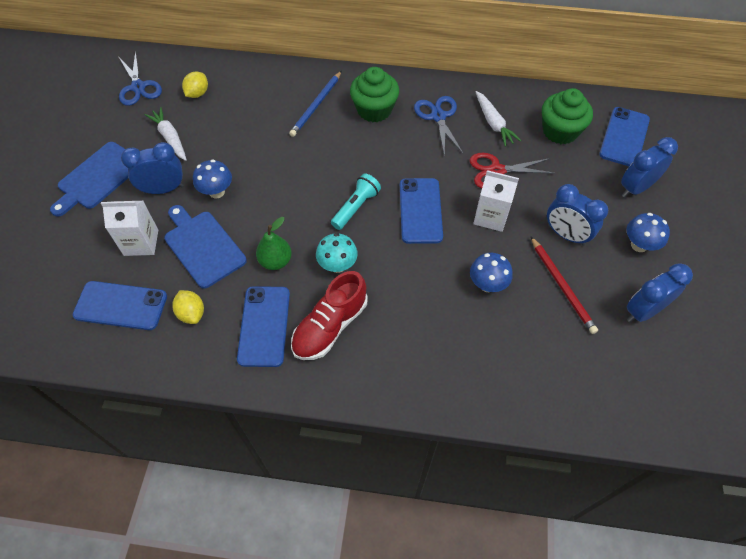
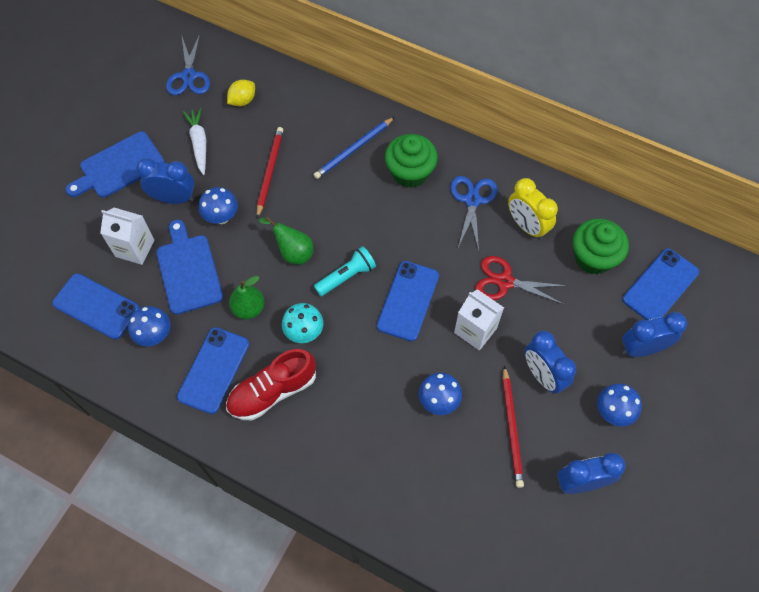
camera: 20 degrees right, 5 degrees up
(191, 313) = (155, 335): yellow lemon -> blue mushroom
(247, 143) = (270, 171): none -> red pencil
(297, 202) = (293, 252): none -> green pear
(493, 123) = (527, 226): white carrot -> yellow clock

